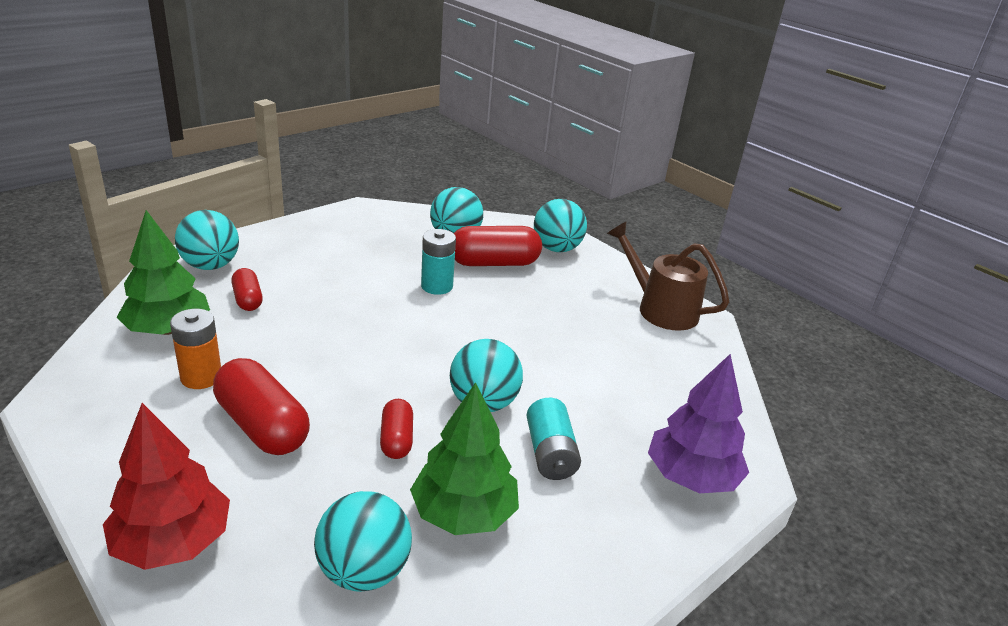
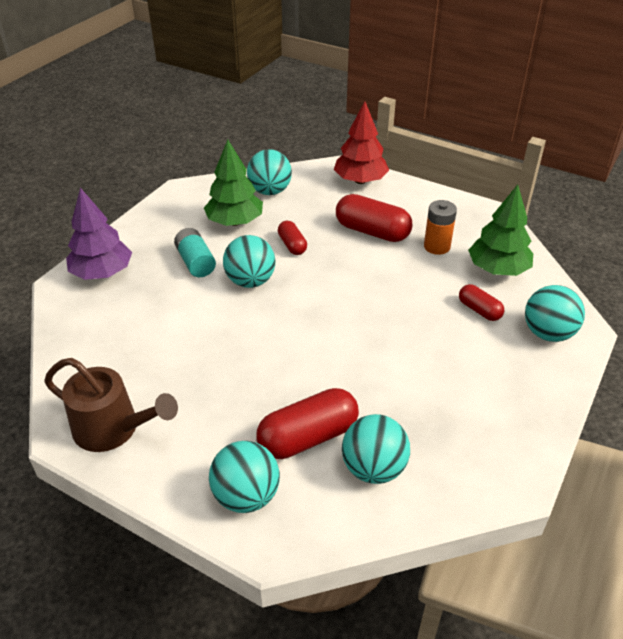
camera: 165 degrees right, 10 degrees up
(437, 286) = (345, 379): turquoise battery -> none

